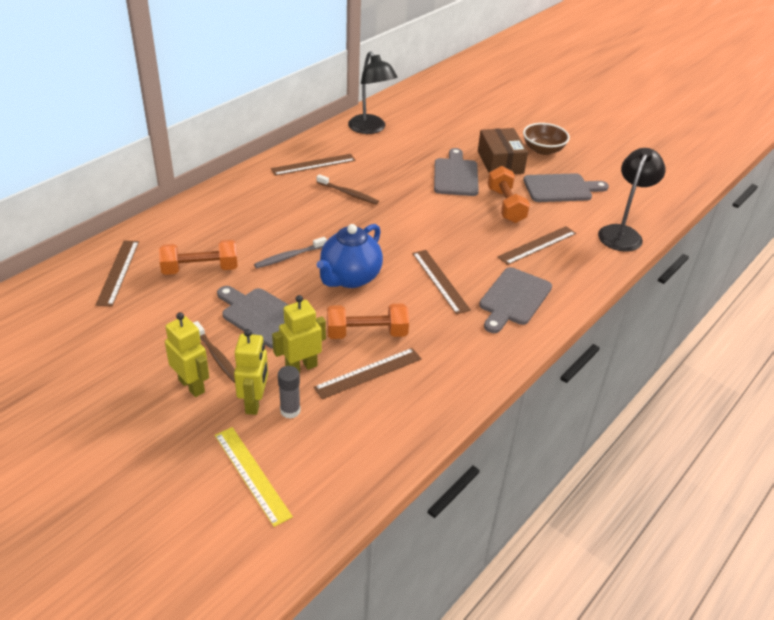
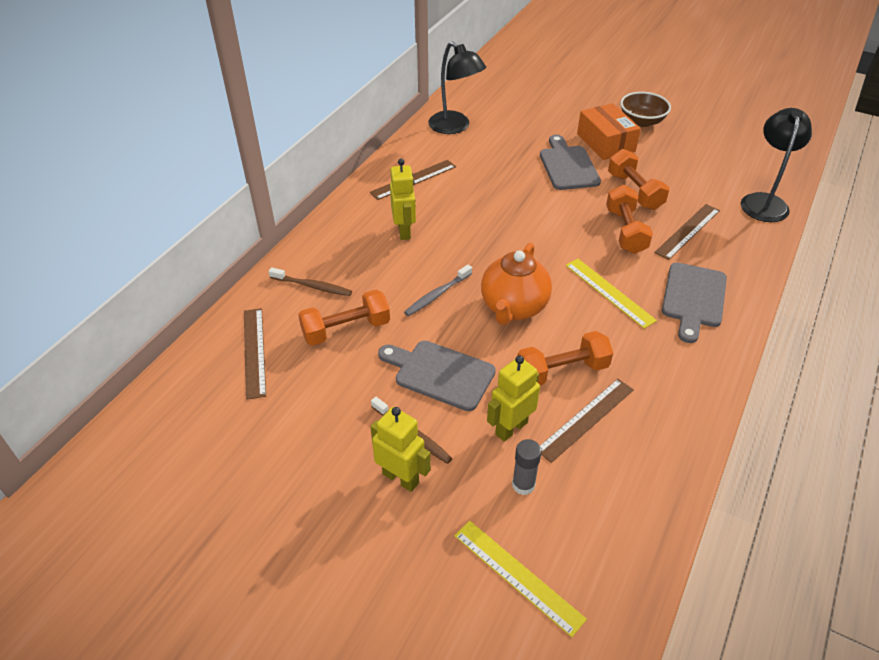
camera: 10 degrees left, 5 degrees up
(254, 402) = (480, 483): yellow robot -> yellow robot (404, 231)
(348, 194) = (466, 207): brown toothbrush -> brown toothbrush (312, 286)
(350, 278) = (513, 308): blue teapot -> orange teapot
(440, 281) = (609, 292): brown ruler -> yellow ruler
(480, 235) = (625, 231): none -> orange dumbbell
(500, 162) = (605, 142): brown box -> orange box
(561, 188) = (680, 162): grey cutting board -> none

